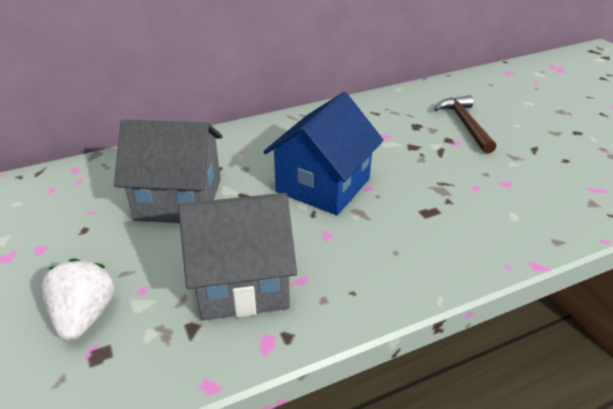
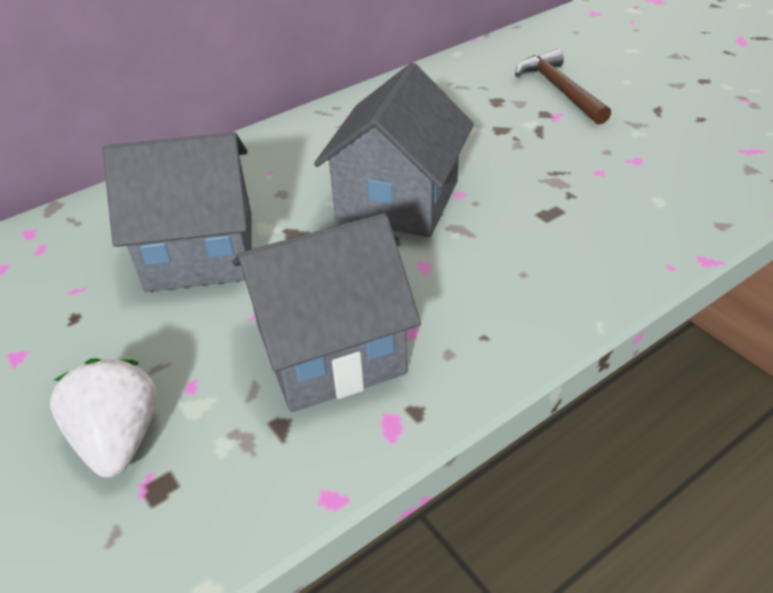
camera: 10 degrees left, 5 degrees up
(323, 185) = (397, 200): blue house -> grey house

